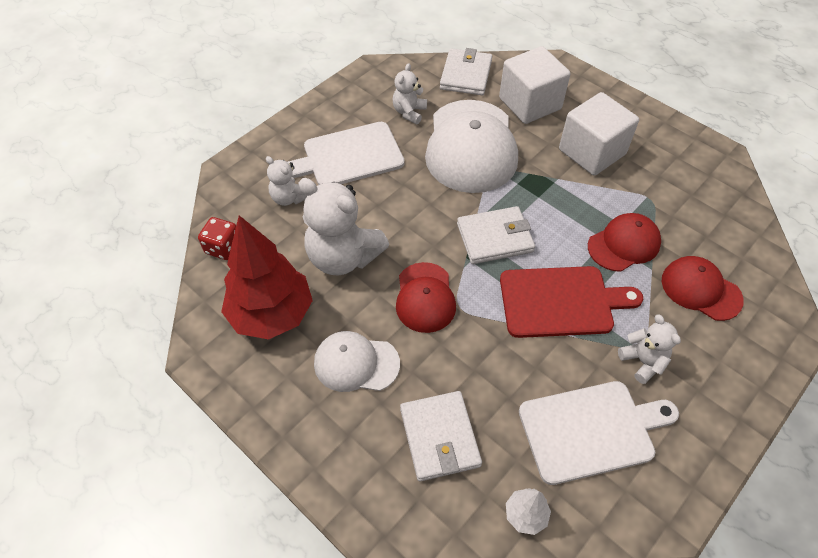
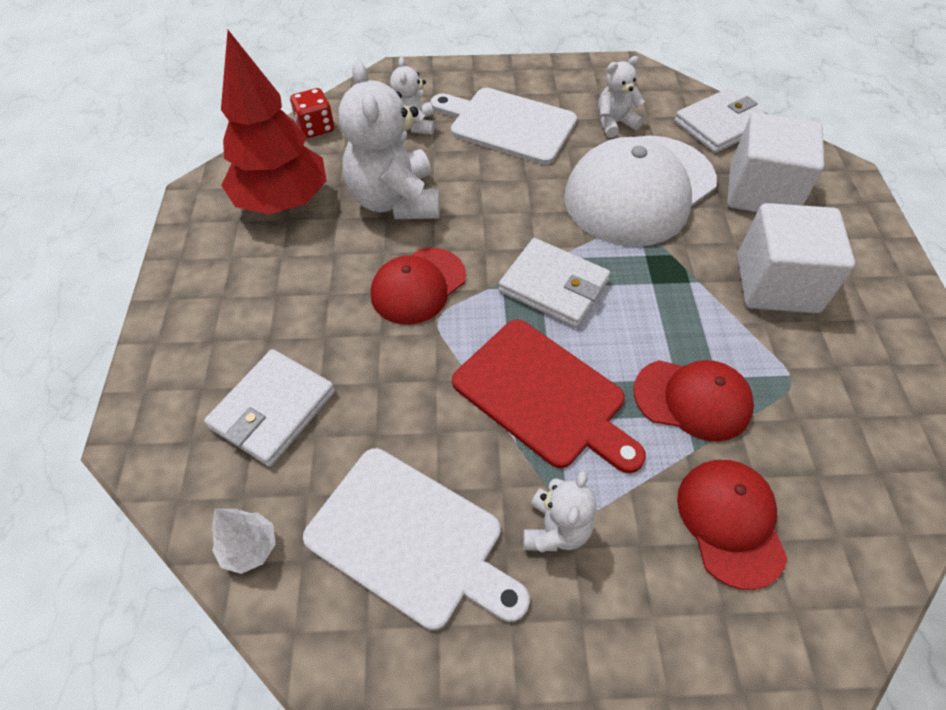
camera: 45 degrees right, 0 degrees up
(356, 363) = (292, 291): white cap -> none

